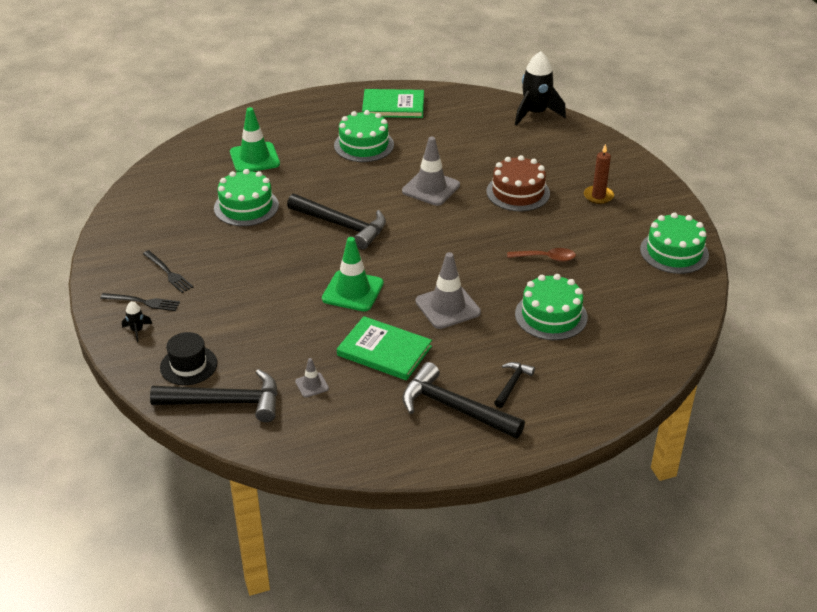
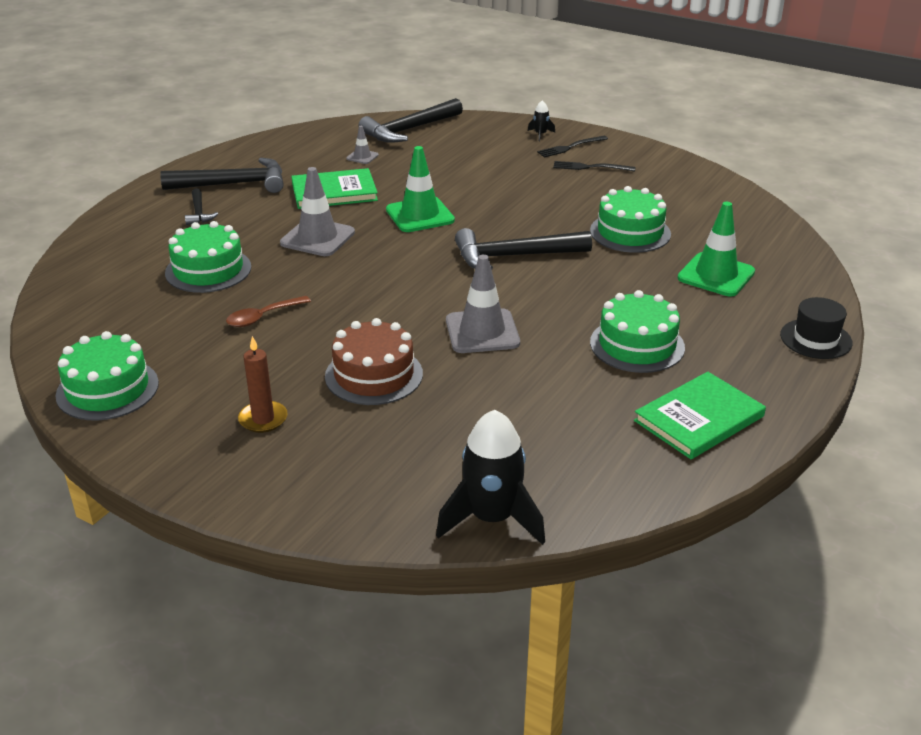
camera: 140 degrees right, 5 degrees down
(188, 365) = (468, 134): black hat -> black hat (815, 339)

